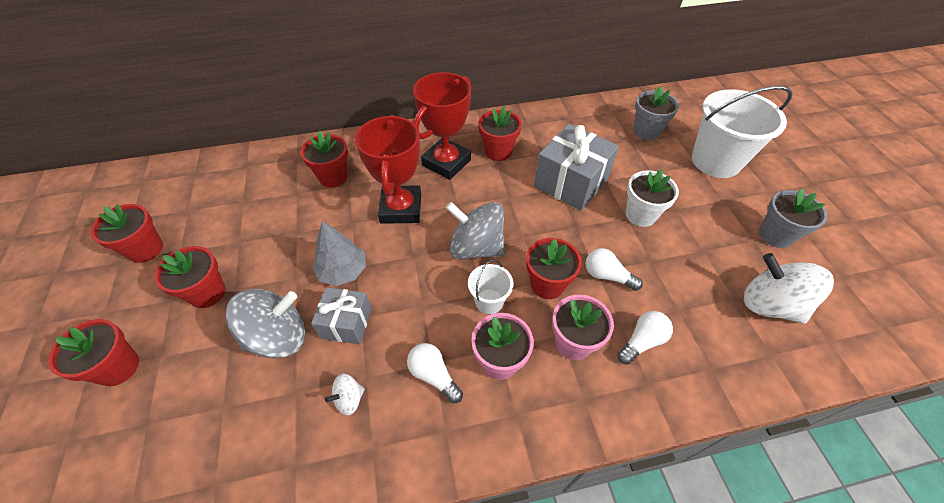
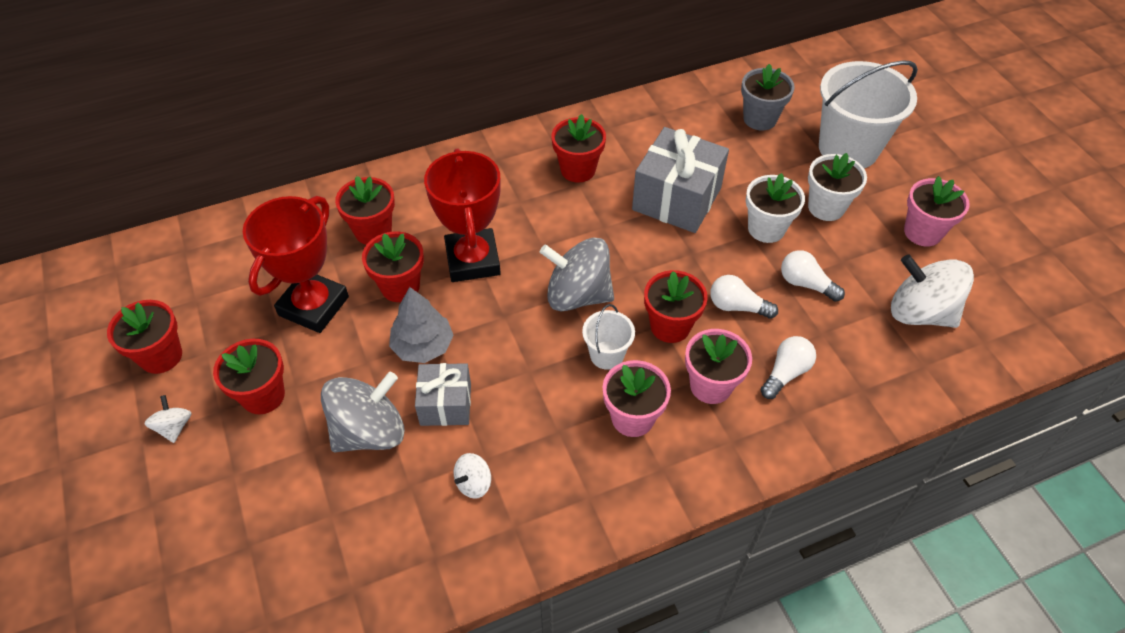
camera: 10 degrees left, 0 degrees up
(118, 367) = (188, 494): red flower pot -> red flower pot (400, 286)
(131, 308) = (174, 427): none -> white spinning top
(433, 375) = (562, 444): white light bulb -> white light bulb (805, 284)
(446, 162) = (515, 193): red trophy -> red trophy (314, 306)
(693, 204) = (826, 207): none -> white flower pot
(775, 235) = (922, 232): grey flower pot -> pink flower pot

